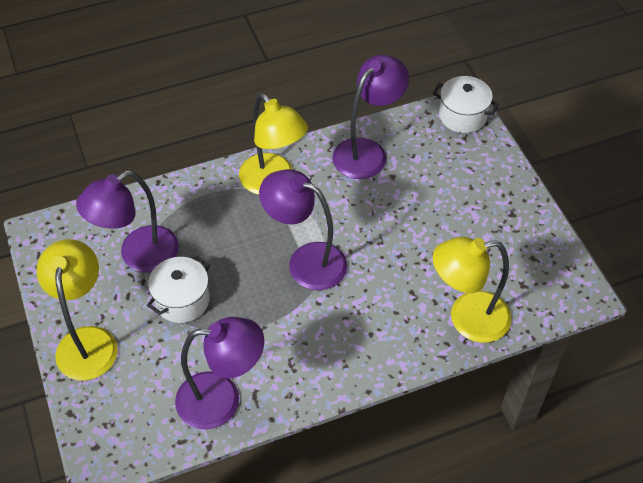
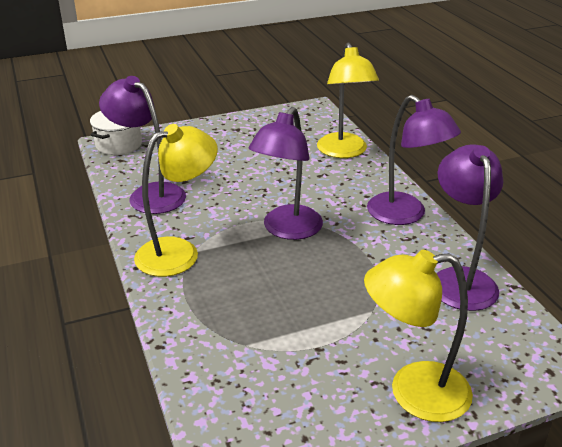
camera: 90 degrees left, 20 degrees down
(138, 256) = (280, 355): purple lamp -> purple lamp (405, 215)
(182, 300) = (343, 313): white pot -> none

